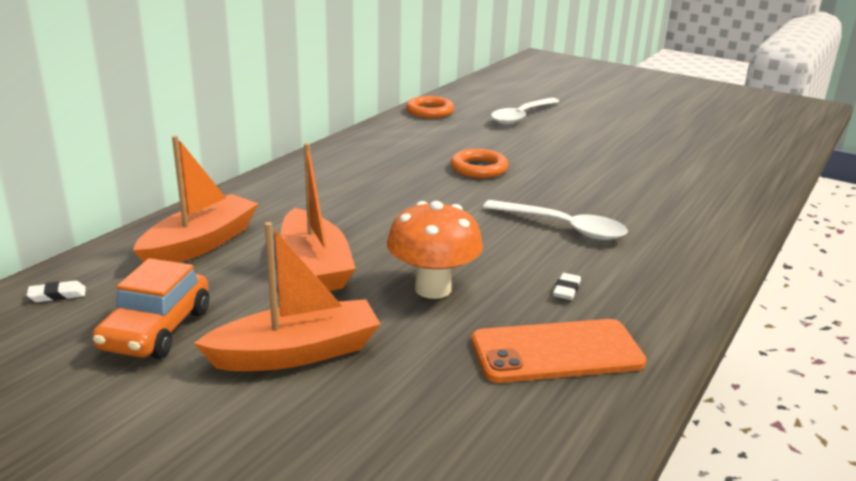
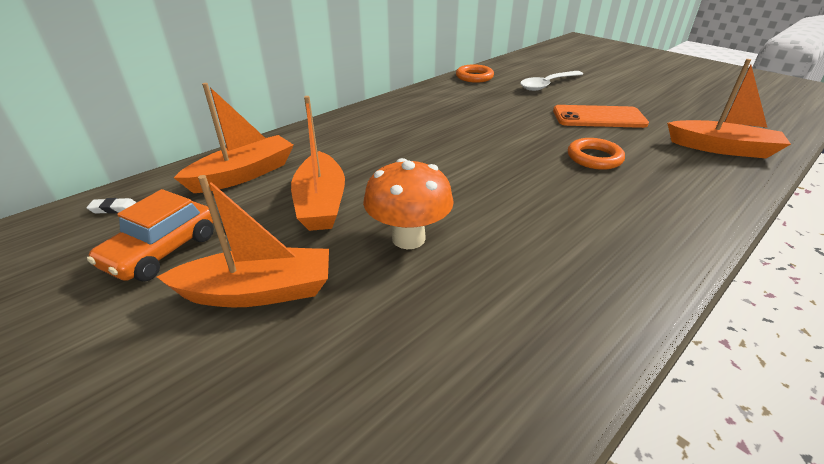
camera: 15 degrees right, 10 degrees up
(479, 168) = (495, 127): orange ring -> orange ring (594, 158)
(556, 352) = (499, 327): orange phone -> orange phone (598, 117)
(563, 227) = (550, 188): white spoon -> none
(566, 290) = (533, 255): white eraser -> none
(725, 174) = (722, 148): none -> orange boat

